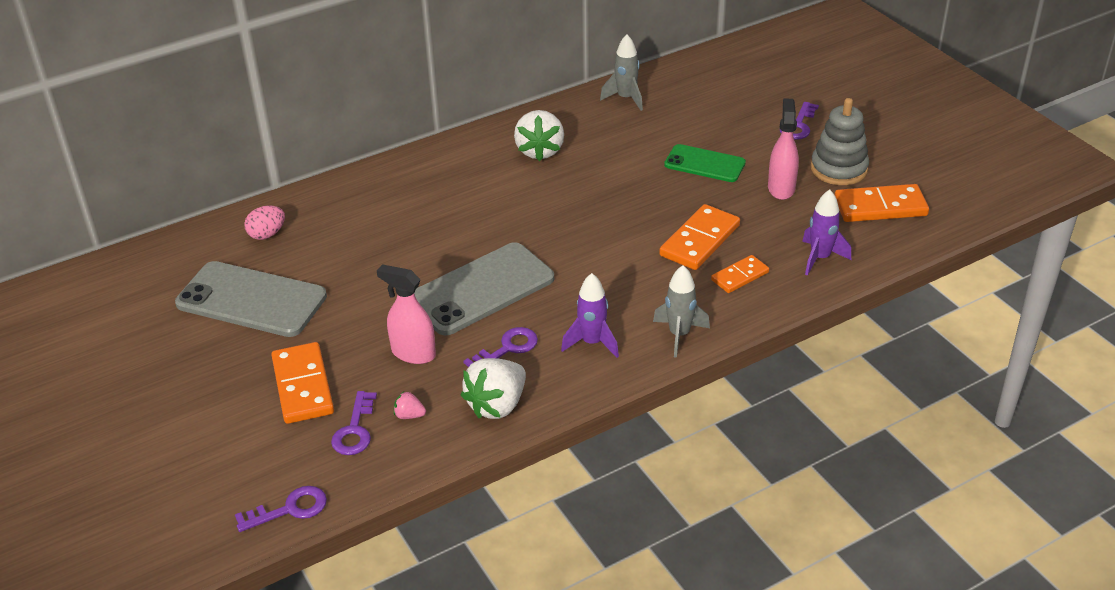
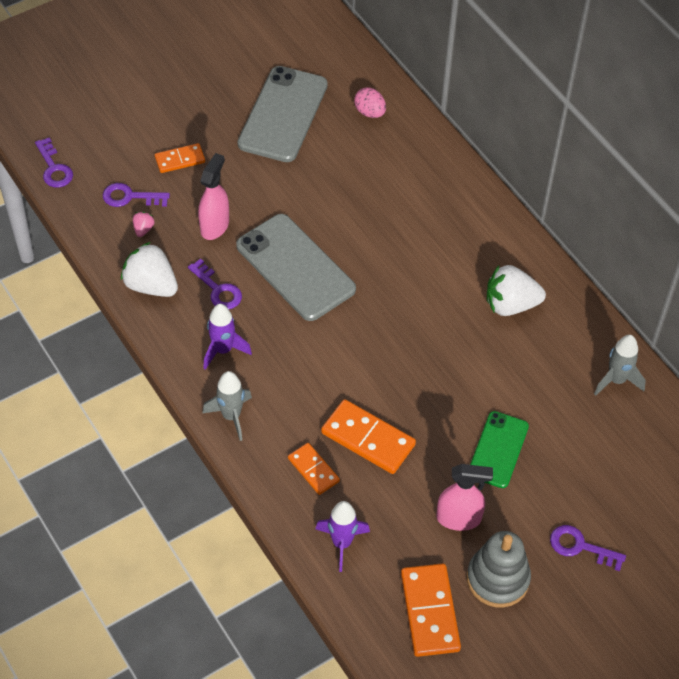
camera: 85 degrees right, 15 degrees up
(302, 386) = (180, 160): orange domino -> orange domino, size x0.61

